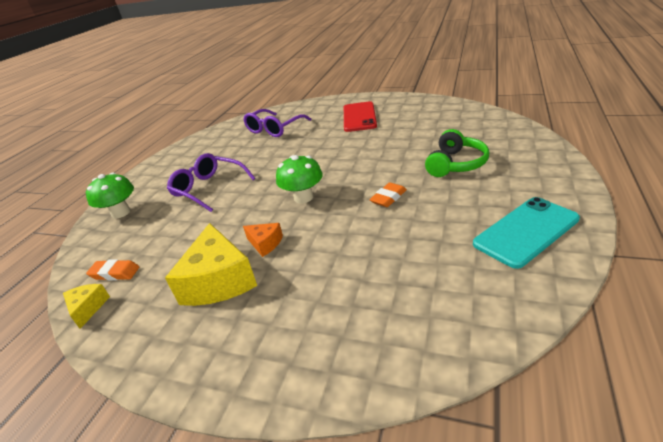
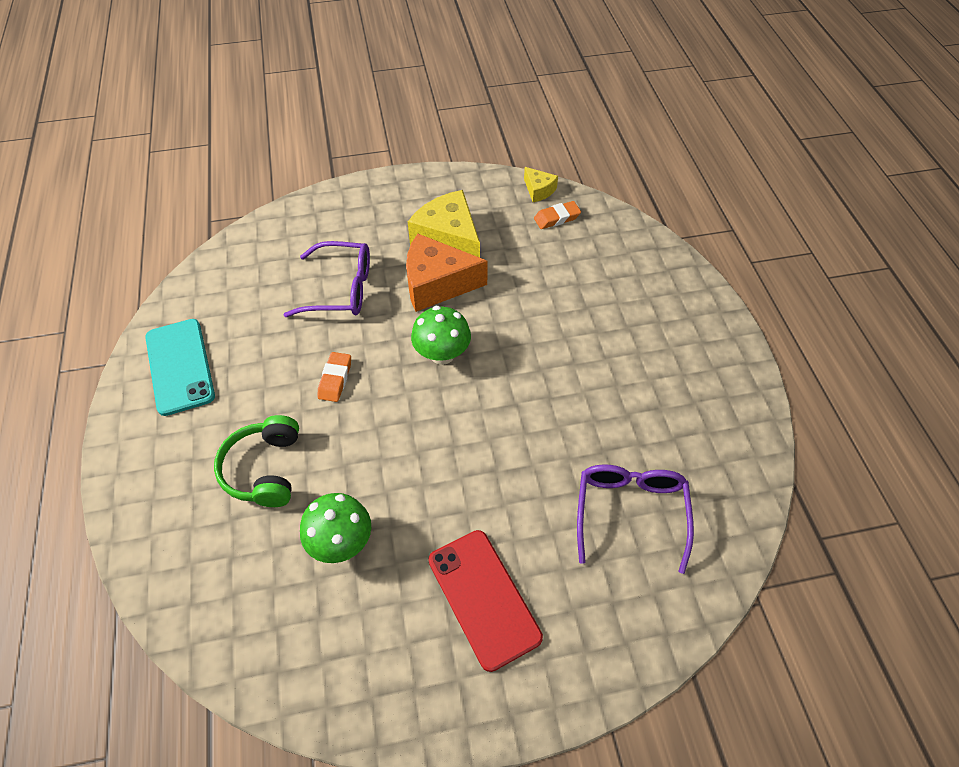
camera: 145 degrees right, 20 degrees up
(121, 213) = (656, 274): green mushroom -> green mushroom (341, 542)
(209, 188) = (586, 338): purple glasses -> purple glasses (340, 289)
(265, 244) = (437, 284): orange cheese -> orange cheese, size x2.00
(526, 231) = (180, 366): turquoise phone -> turquoise phone turned 45 degrees counterclockwise

